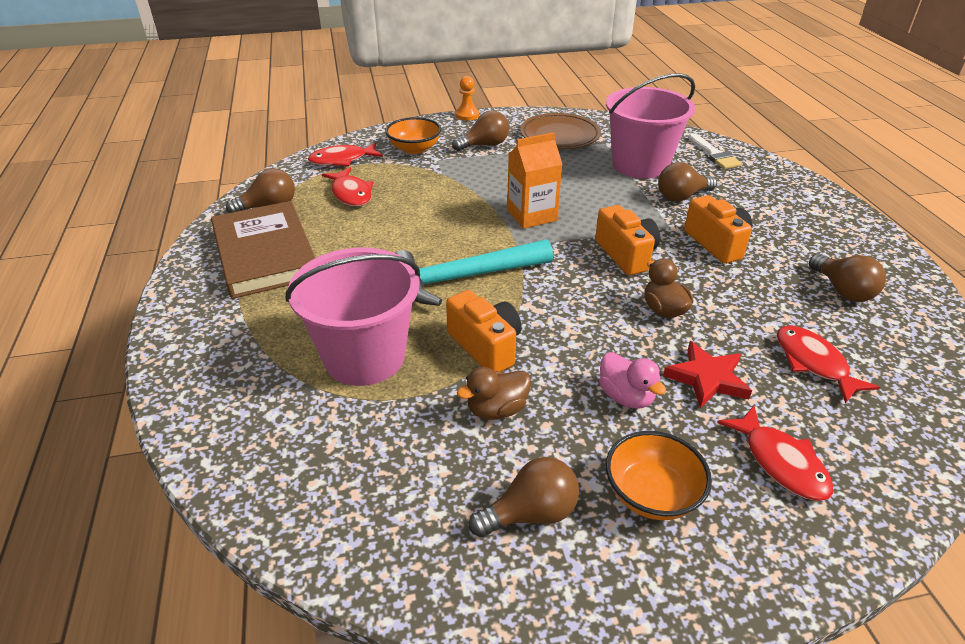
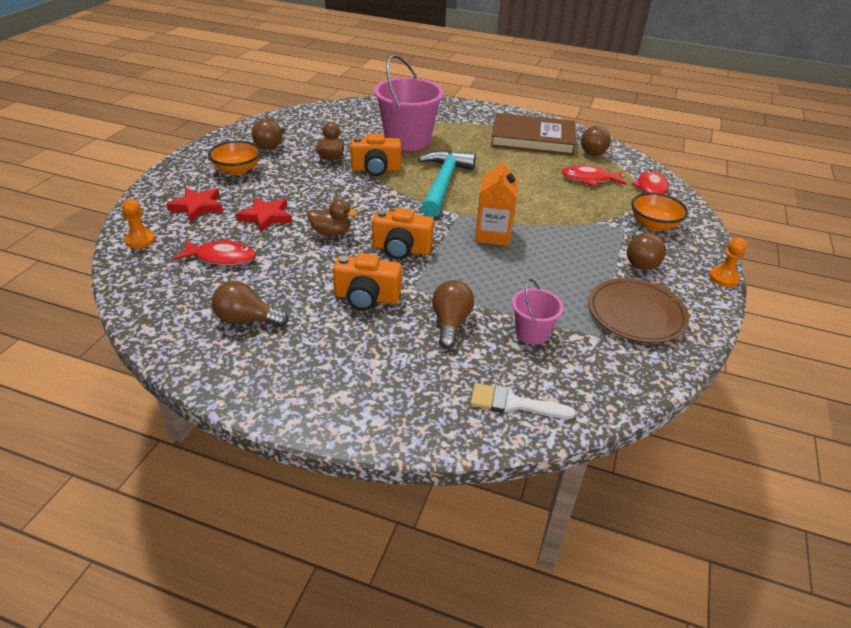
camera: 120 degrees right, 0 degrees up
(626, 397) = (290, 189): pink duck -> none
(640, 165) = (532, 333): pink bucket -> pink bucket, size x0.50
(780, 462) = (197, 206): red fish -> red star
(904, 460) = (140, 240): none -> orange pawn

